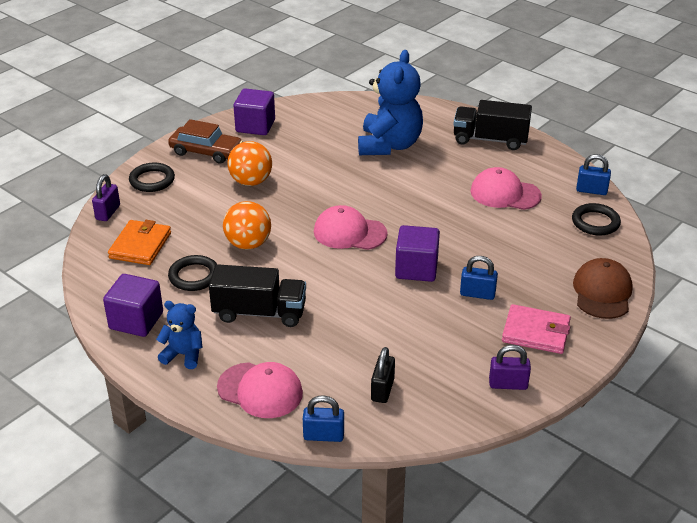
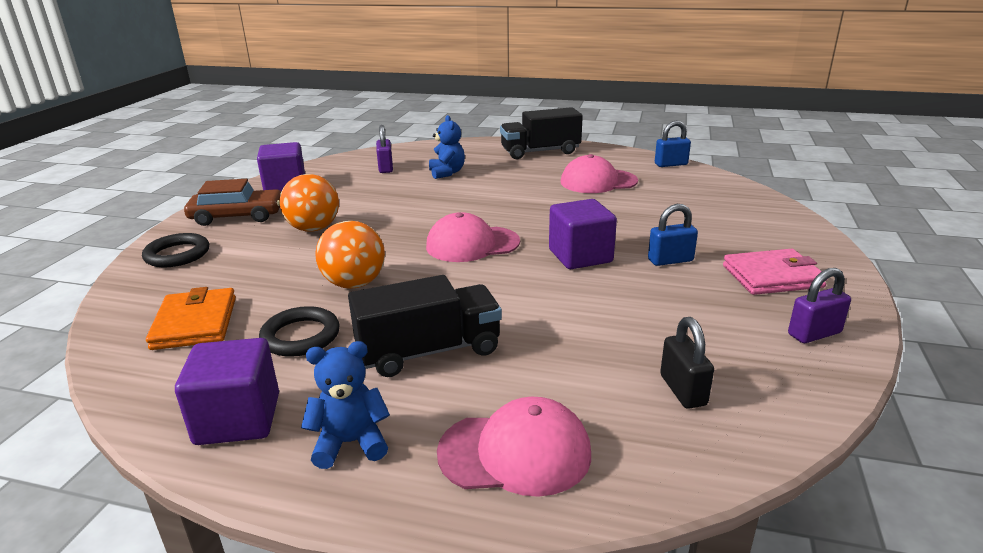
camera: 25 degrees left, 10 degrees down
(108, 212) = (124, 300): purple padlock -> purple padlock (385, 168)
(323, 435) = (672, 484): blue padlock -> none
(389, 145) = (447, 173): blue teddy bear -> blue teddy bear, size x0.51
(595, 222) = (704, 183): black ring -> none
(602, 292) = (783, 228): brown cap -> none

